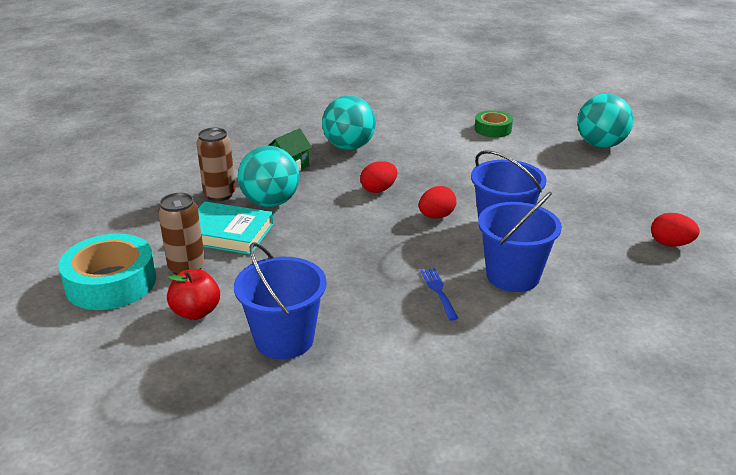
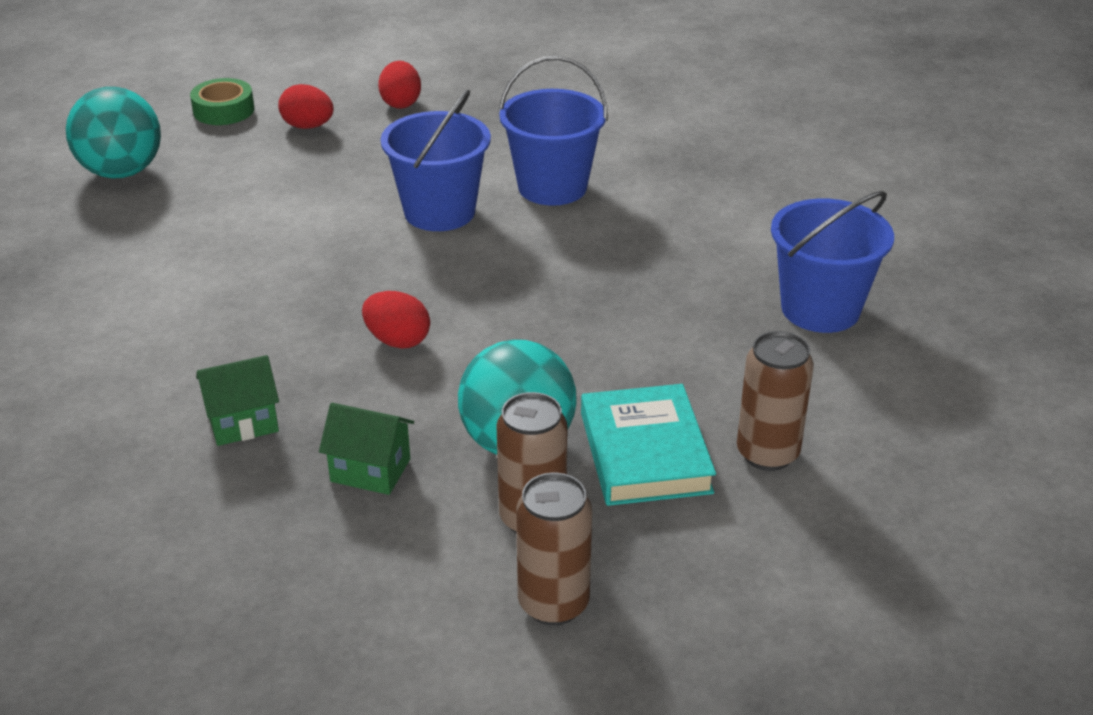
camera: 115 degrees left, 5 degrees up
(111, 282) = (871, 517): turquoise tape -> none
(169, 188) = (553, 603): none -> brown can
(196, 312) = (846, 399): red apple -> none
(349, 147) = (243, 422): turquoise ball -> green house
(436, 216) = (447, 268): red egg -> red egg (308, 126)
(438, 291) = (628, 228): blue fork -> none
(493, 129) = (92, 277): green tape -> green tape (224, 110)

